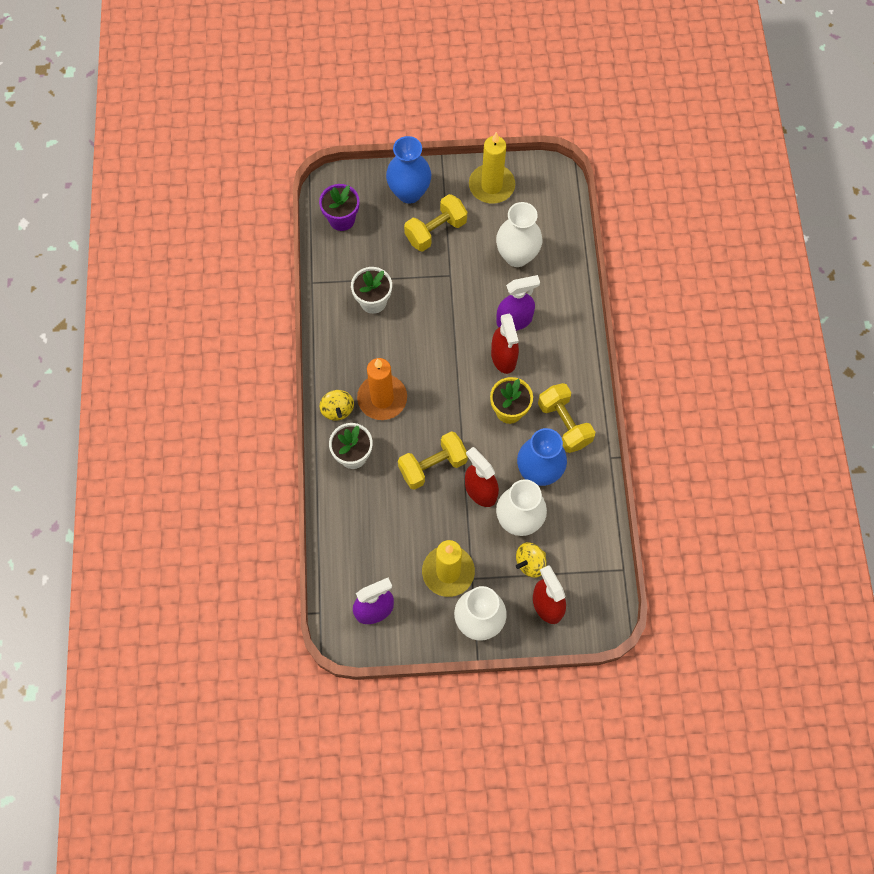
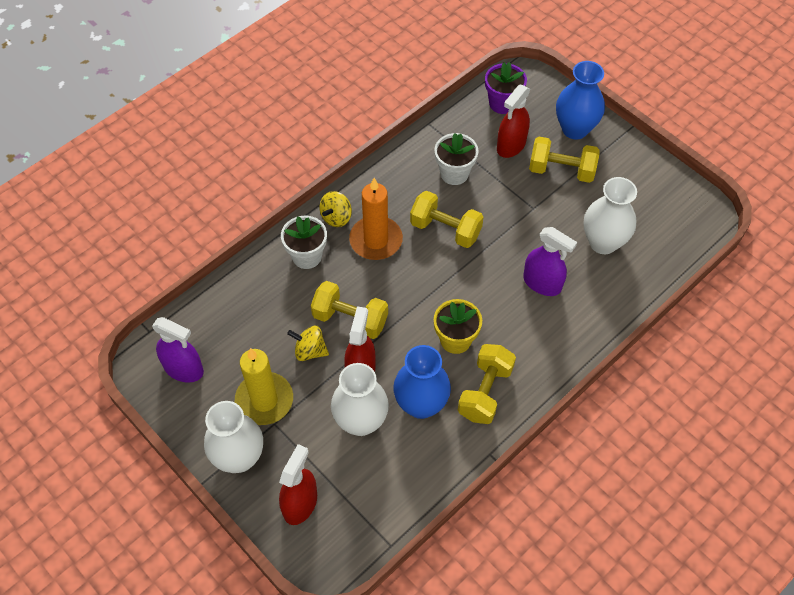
camera: 50 degrees right, 10 degrees down
(415, 345) = (445, 229): none -> yellow dumbbell
(491, 186) = (645, 179): yellow candle -> none
(503, 357) = (500, 300): red spray bottle -> red spray bottle (511, 145)
(530, 563) = (328, 460): yellow spinning top -> yellow spinning top (310, 351)

